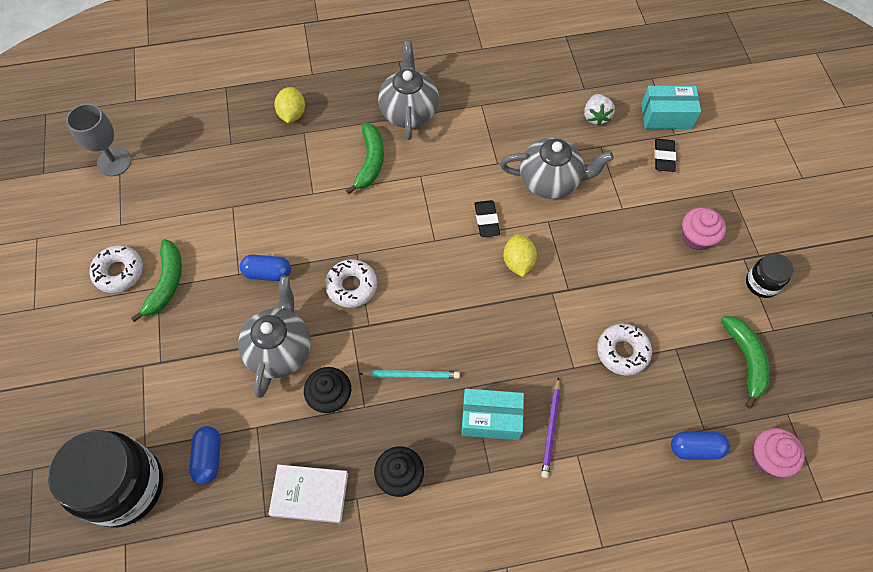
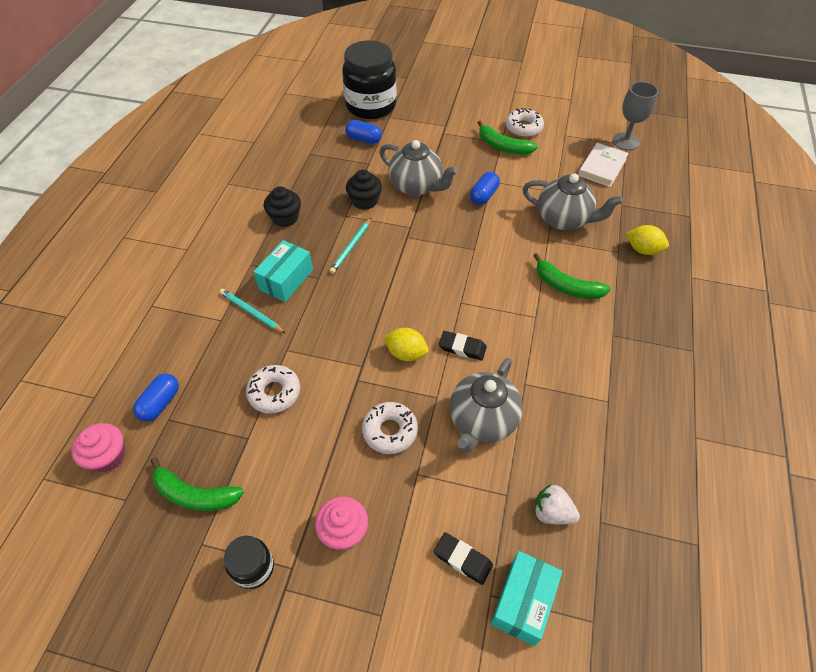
camera: 115 degrees right, 10 degrees down
(309, 494) = (307, 174): white book -> white book (602, 167)
(352, 286) = (446, 237): white donut -> white donut (390, 431)
(409, 111) = (618, 335): grey teapot -> grey teapot (564, 219)
(551, 429) = (251, 312): purple pencil -> turquoise pencil

